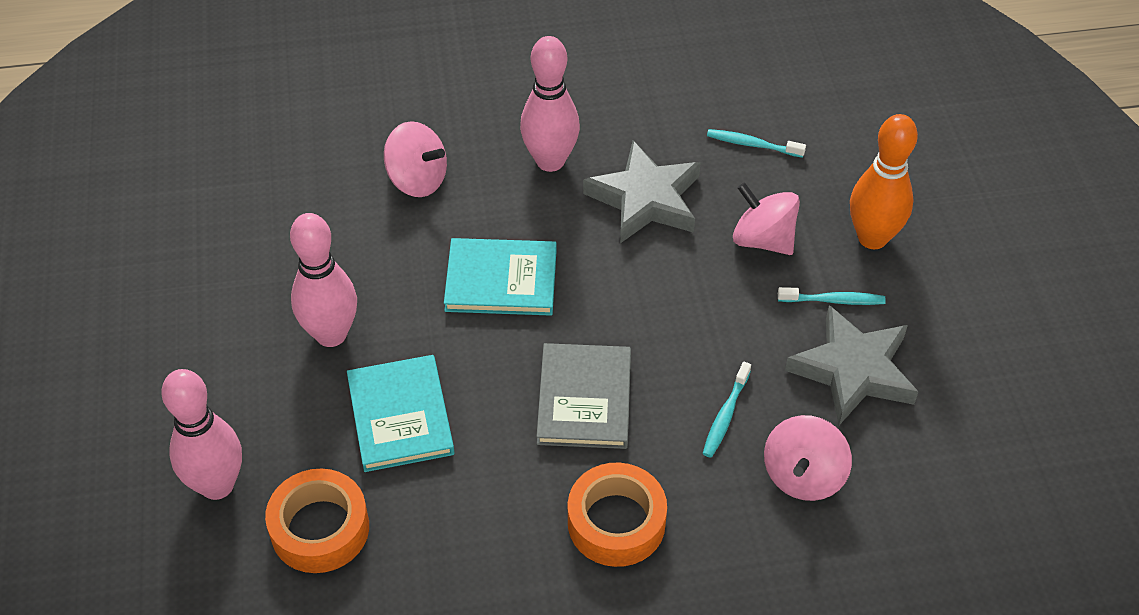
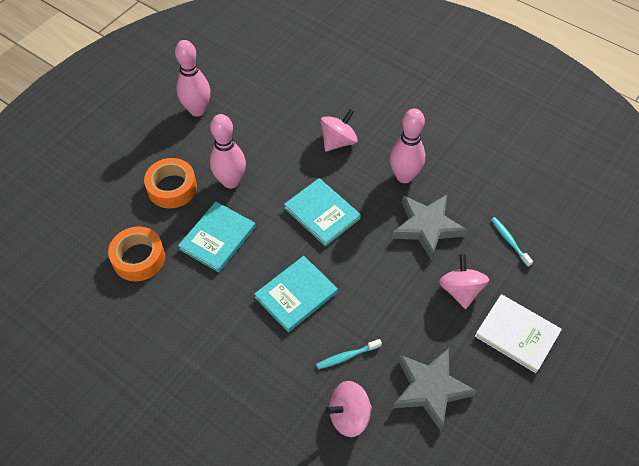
camera: 45 degrees right, 5 degrees up
(217, 485) = (125, 208): pink bowling pin -> pink bowling pin (197, 110)
(417, 179) = (338, 141): pink spinning top -> pink spinning top turned 120 degrees counterclockwise
(584, 399) = (296, 295): grey book -> turquoise book
(616, 522) = (247, 360): orange tape -> orange tape (172, 188)
(834, 300) = (460, 348): turquoise toothbrush -> none
(872, 238) = (517, 334): orange bowling pin -> white book

